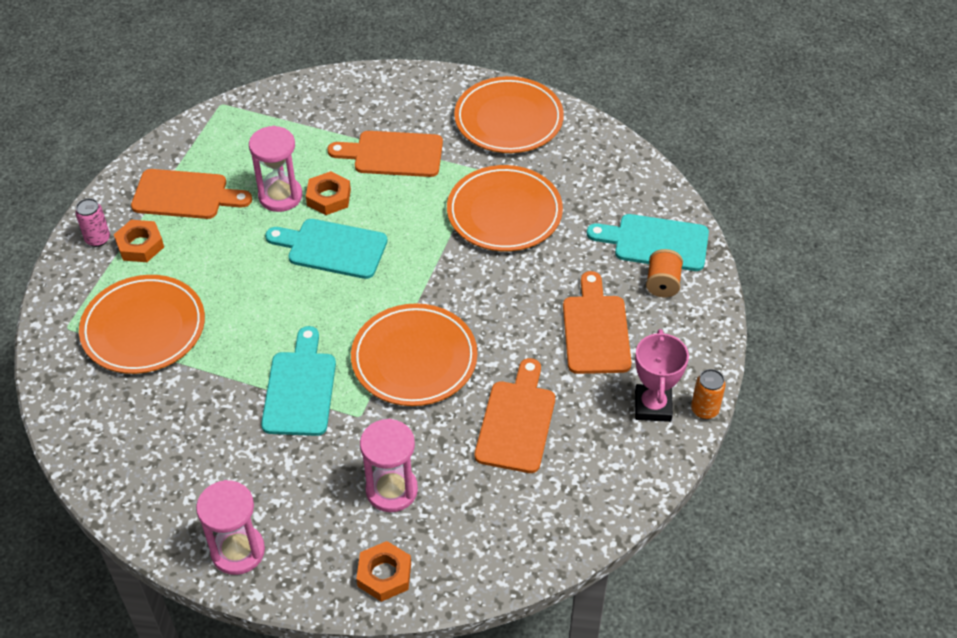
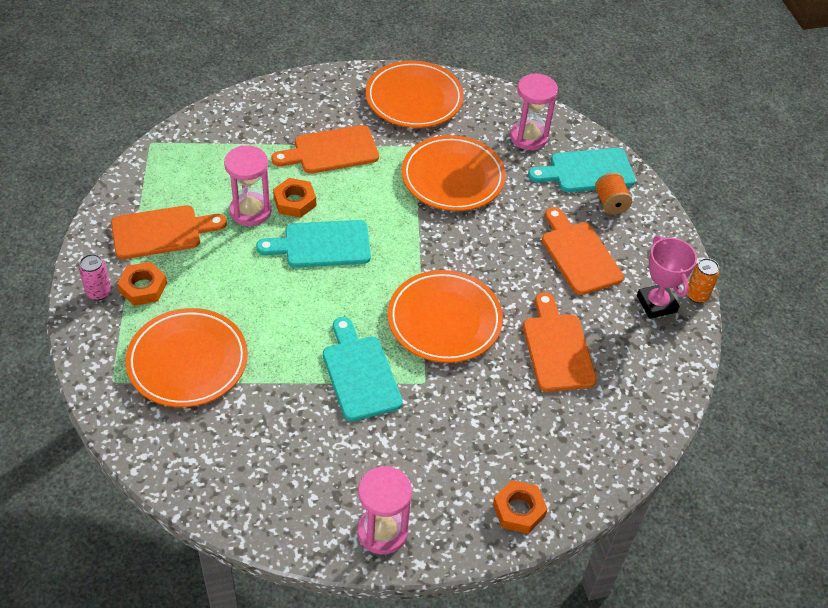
camera: 25 degrees left, 0 degrees up
(391, 490) = (486, 437): pink hourglass -> pink hourglass (529, 137)

